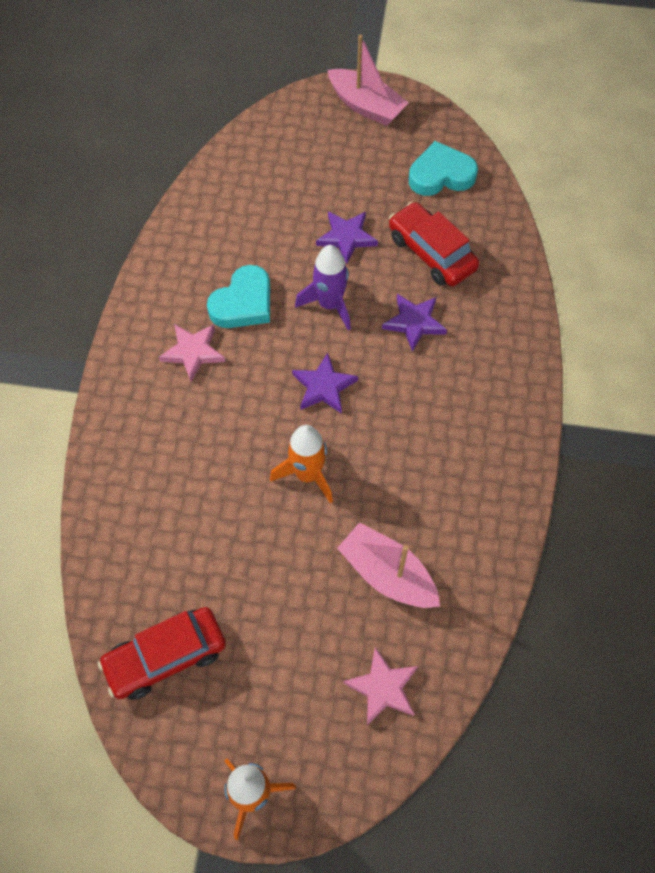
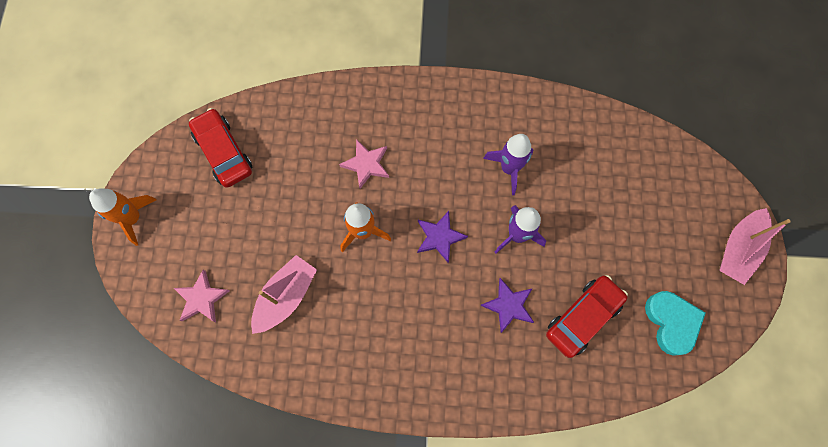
camera: 85 degrees right, 10 degrees up
(193, 352) = (459, 137): pink star -> pink star (366, 164)
(243, 303) = (509, 168): turquoise heart -> purple rocket
(346, 237) = (587, 243): purple star -> none

